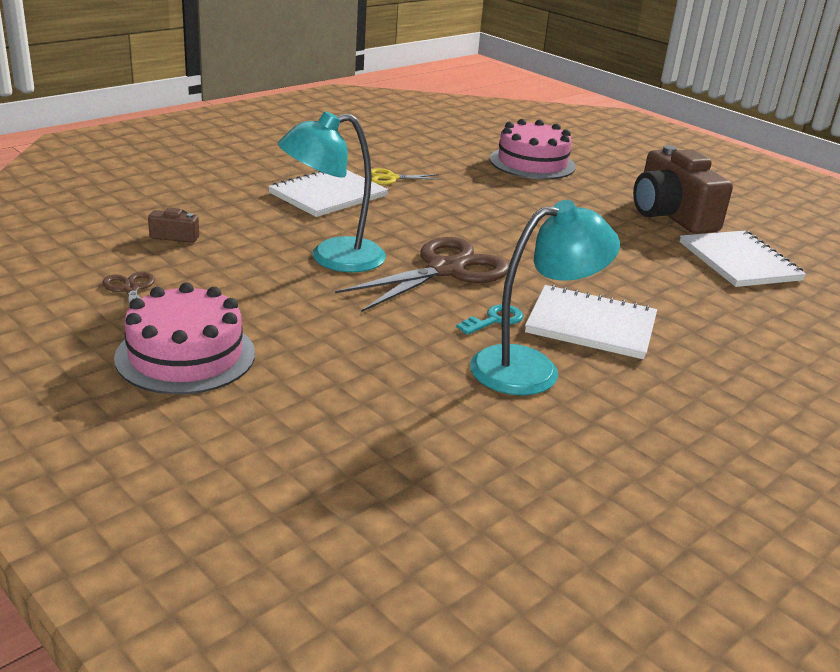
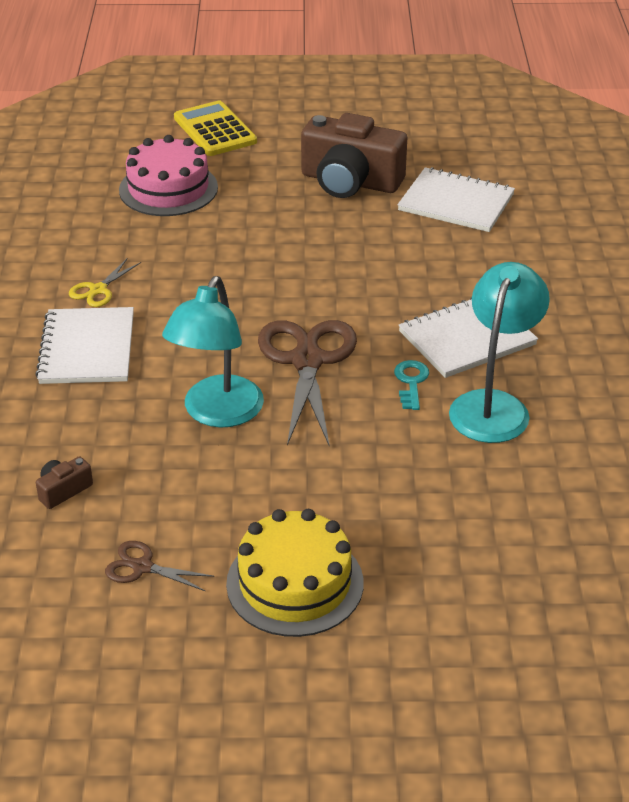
camera: 45 degrees left, 10 degrees up
(185, 355) = (295, 583): pink cake -> yellow cake
(621, 155) = (215, 130): none -> yellow calculator

